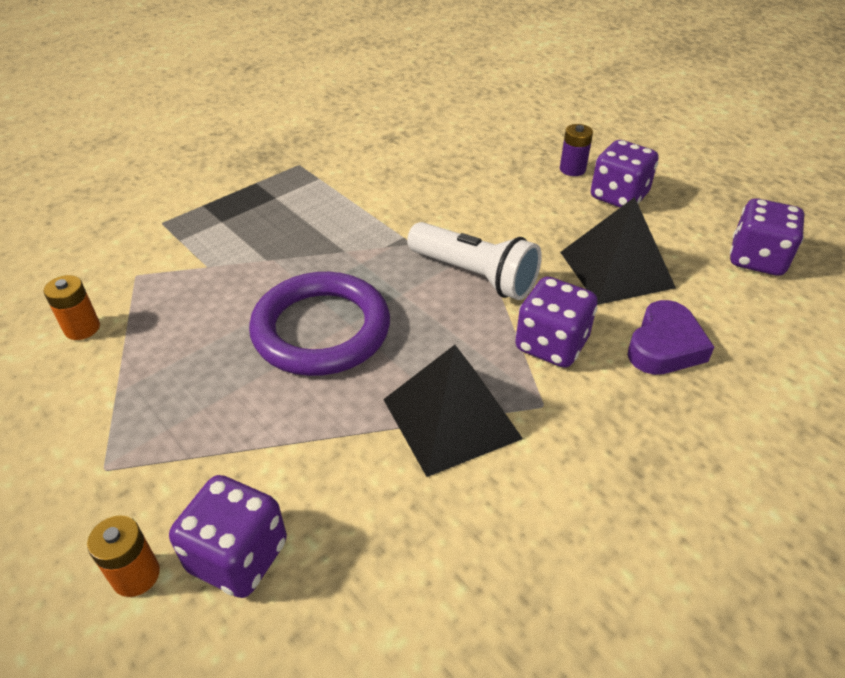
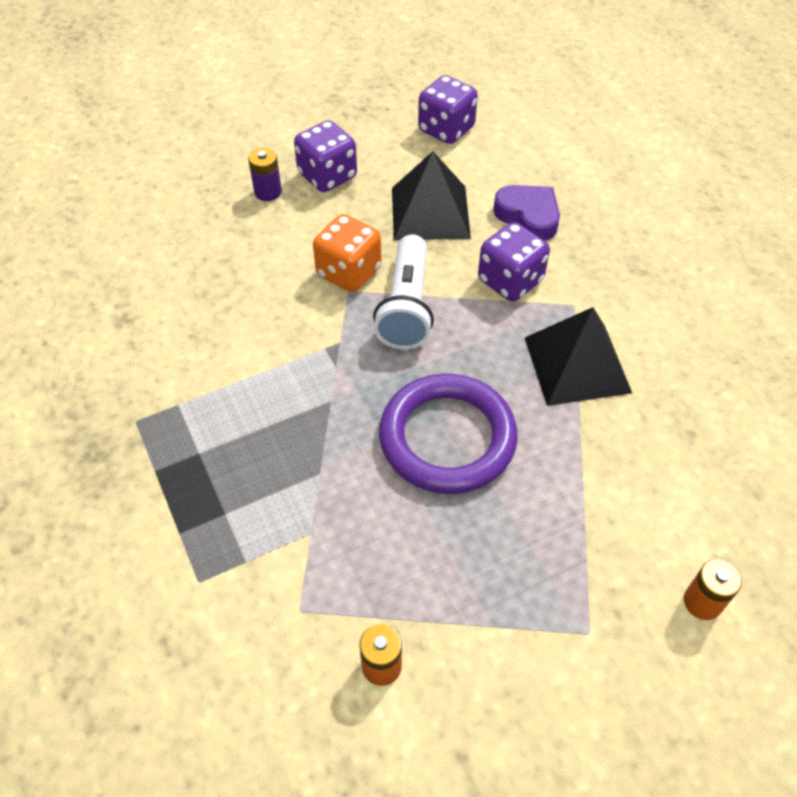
camera: 75 degrees left, 10 degrees up
(238, 556) = (691, 527): purple dice -> none
(474, 275) = (406, 307): white flashlight -> white flashlight turned 135 degrees clockwise
(500, 232) = (349, 272): none -> orange dice

